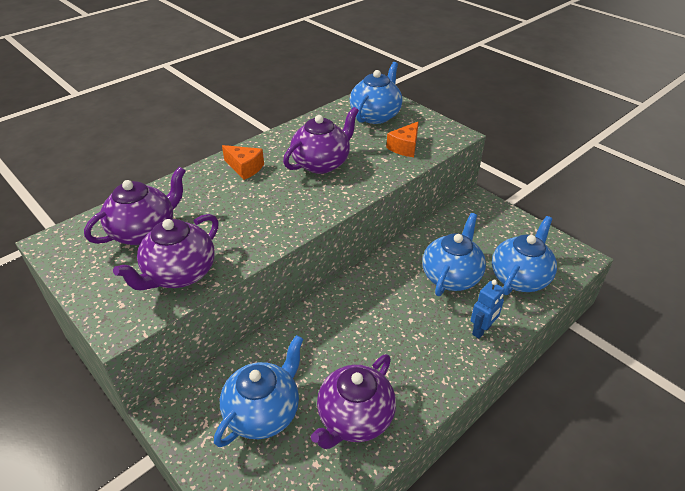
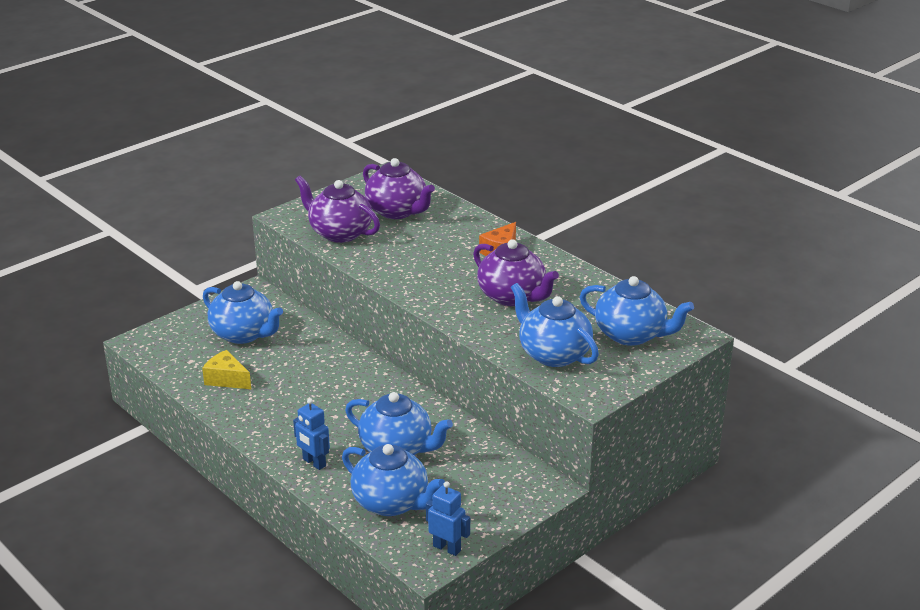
camera: 90 degrees right, 10 degrees down
(354, 418) = (226, 379): purple teapot -> yellow cheese
(405, 147) = (553, 354): orange cheese -> blue teapot
(559, 247) = (447, 548): none -> blue robot

